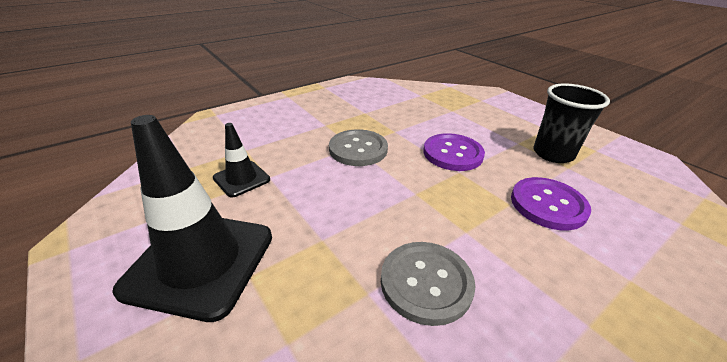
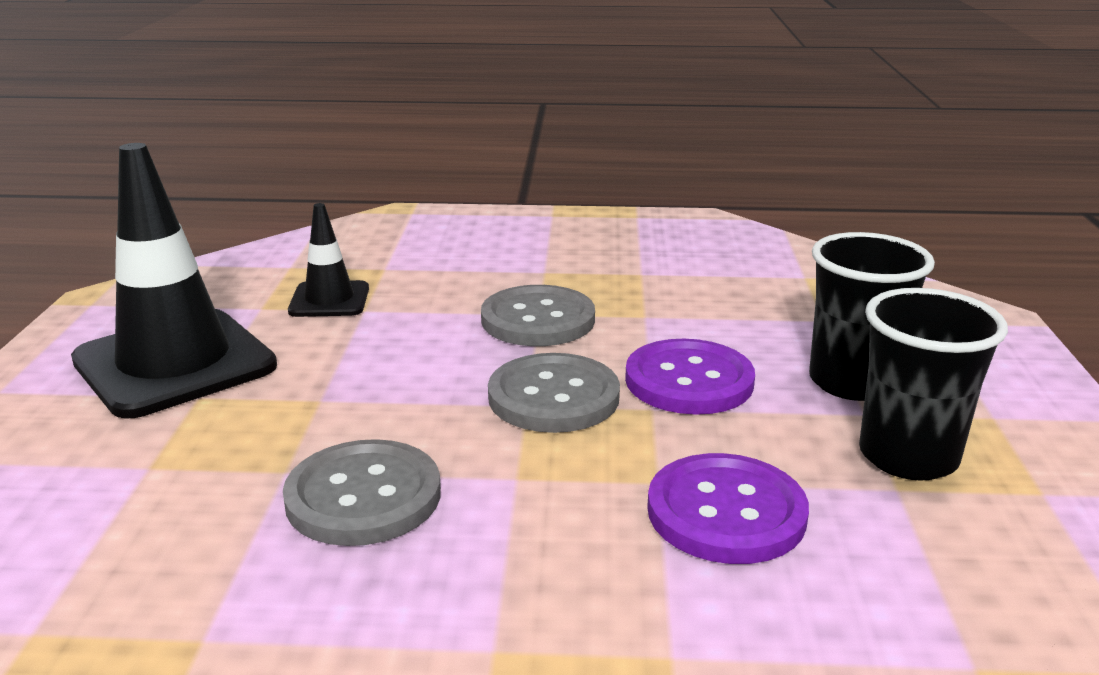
camera: 40 degrees right, 10 degrees down
(420, 184) = (553, 397): none -> grey button
(497, 132) = (852, 382): none -> black cup

